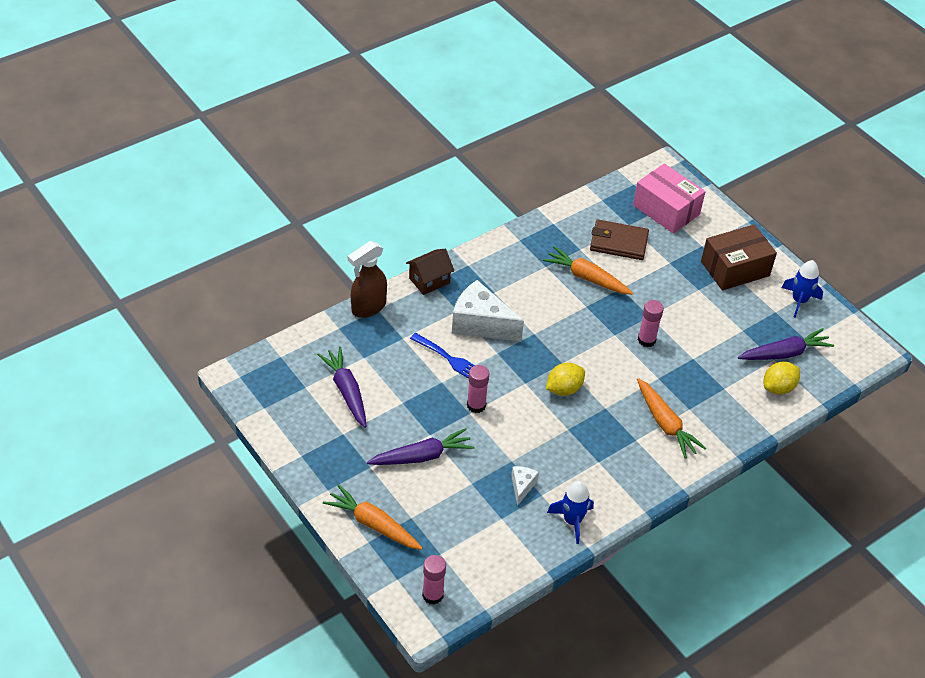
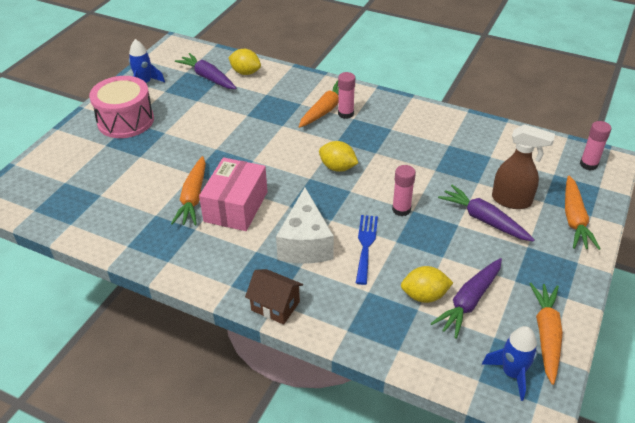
camera: 115 degrees left, 5 degrees down
(282, 418) = (546, 335): none -> orange carrot
(368, 307) = (351, 338): brown spray bottle -> brown spray bottle (512, 201)
(373, 368) = (424, 296): none -> yellow lemon
(522, 486) = (453, 156): white cheese -> none
(572, 521) = (455, 124): blue rocket -> blue rocket (512, 373)
(618, 242) = (131, 193): brown wallet -> none
(646, 340) = (245, 142): pink glue stick -> pink glue stick (345, 114)
(666, 210) = (65, 178): pink box -> pink box (236, 206)
(735, 269) = (125, 121): brown box -> pink drum

